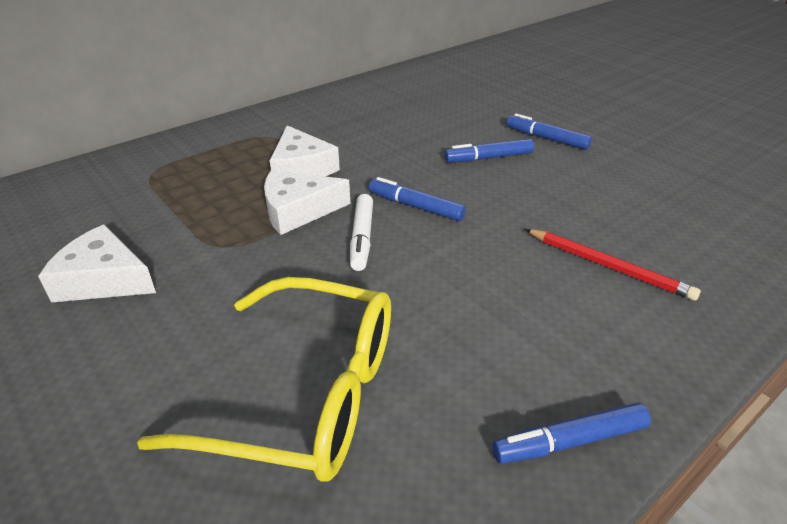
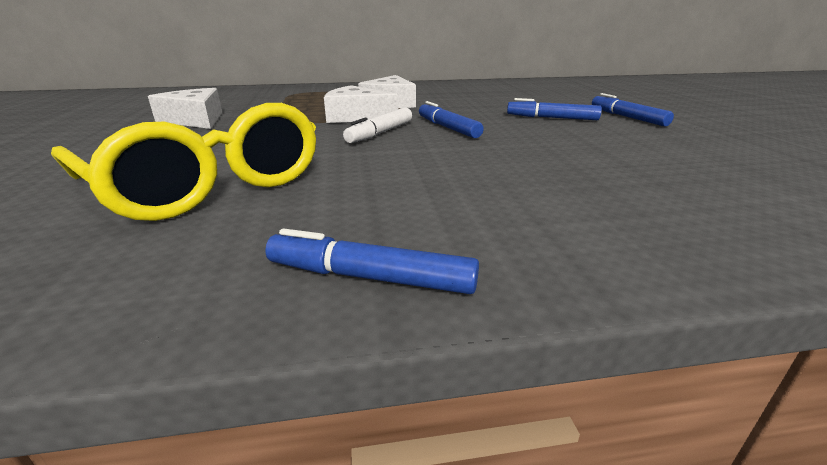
camera: 30 degrees right, 10 degrees down
(608, 266) = (596, 186): red pencil -> none

